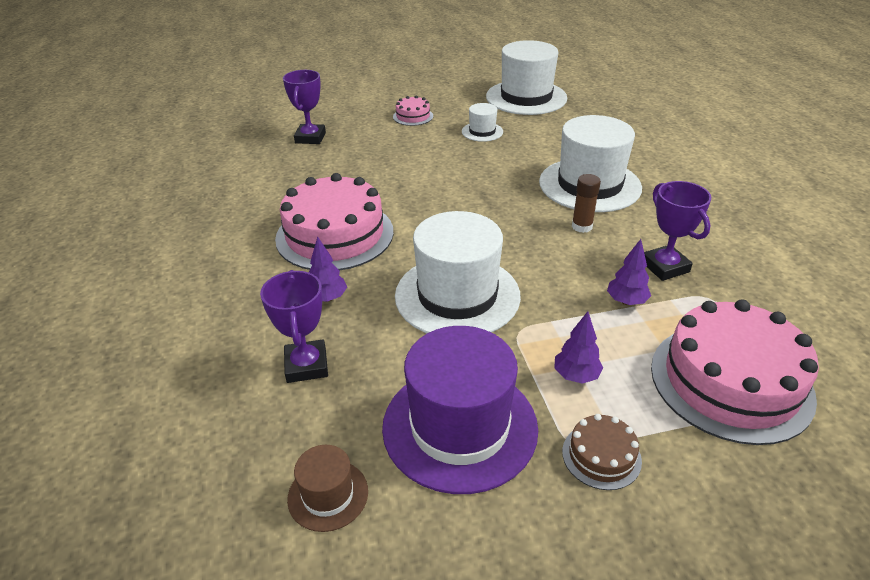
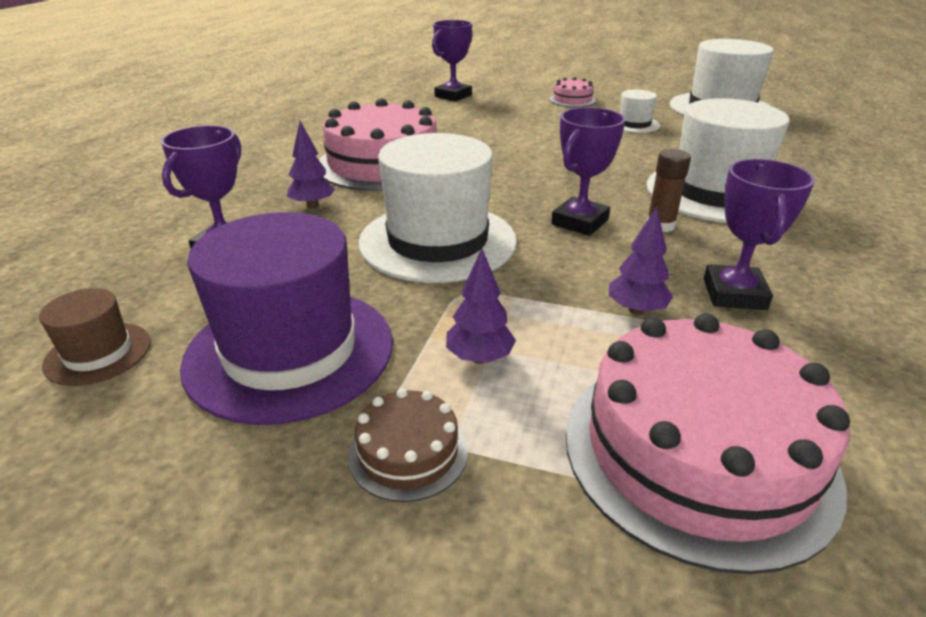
camera: 30 degrees right, 5 degrees down
(532, 242) = (579, 222): none -> purple trophy

